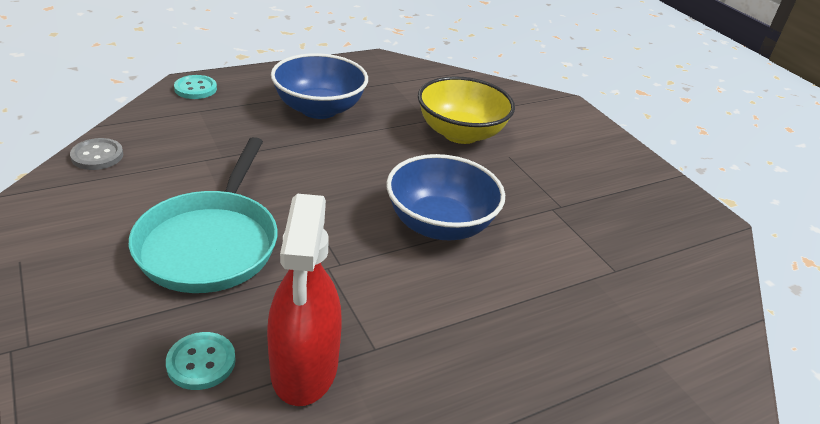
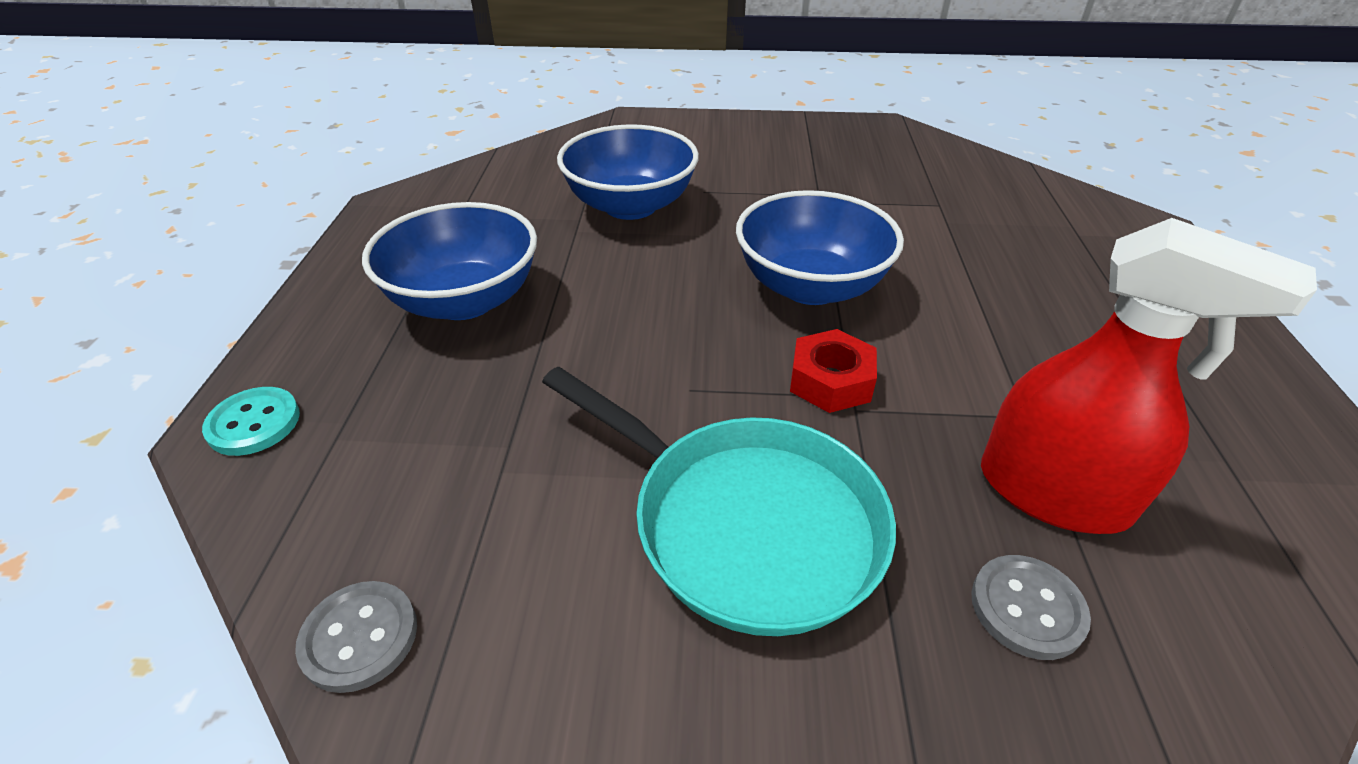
camera: 55 degrees left, 5 degrees up
(201, 362) = (1027, 608): turquoise button -> grey button
(347, 252) = (831, 381): none -> red nut
(460, 133) = (630, 206): yellow bowl -> blue bowl

